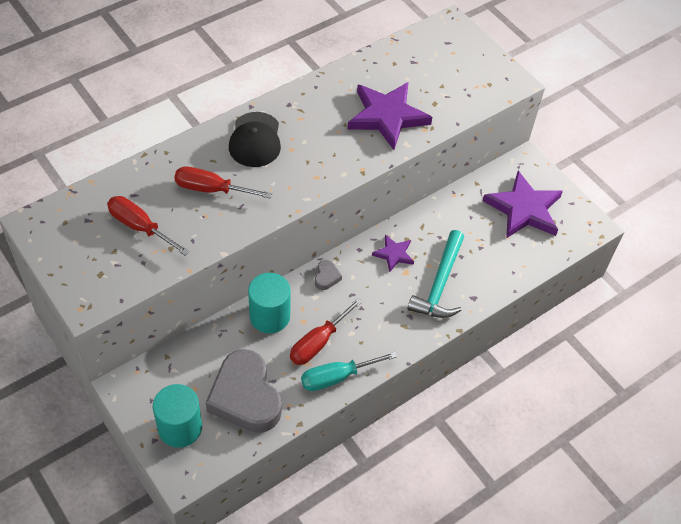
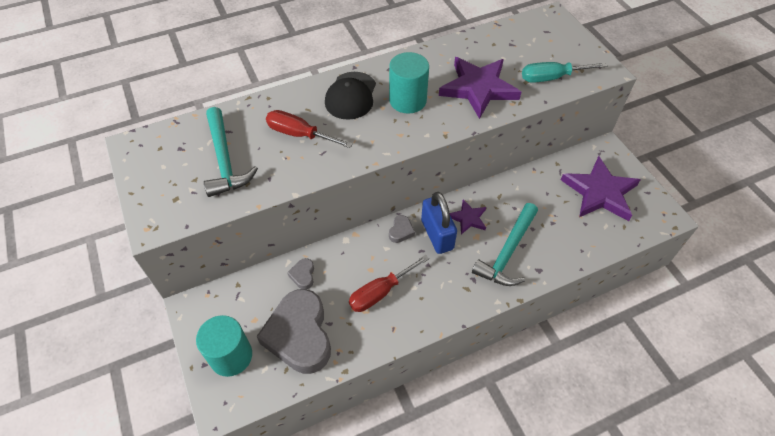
camera: 15 degrees right, 0 degrees up
(140, 227) = (225, 160): red screwdriver -> turquoise hammer
(234, 337) = (303, 275): none -> grey heart
(269, 316) = (340, 260): turquoise cylinder -> turquoise cylinder (408, 100)
(336, 377) = (391, 329): turquoise screwdriver -> turquoise screwdriver (551, 78)
(365, 276) = (437, 235): none -> blue padlock

